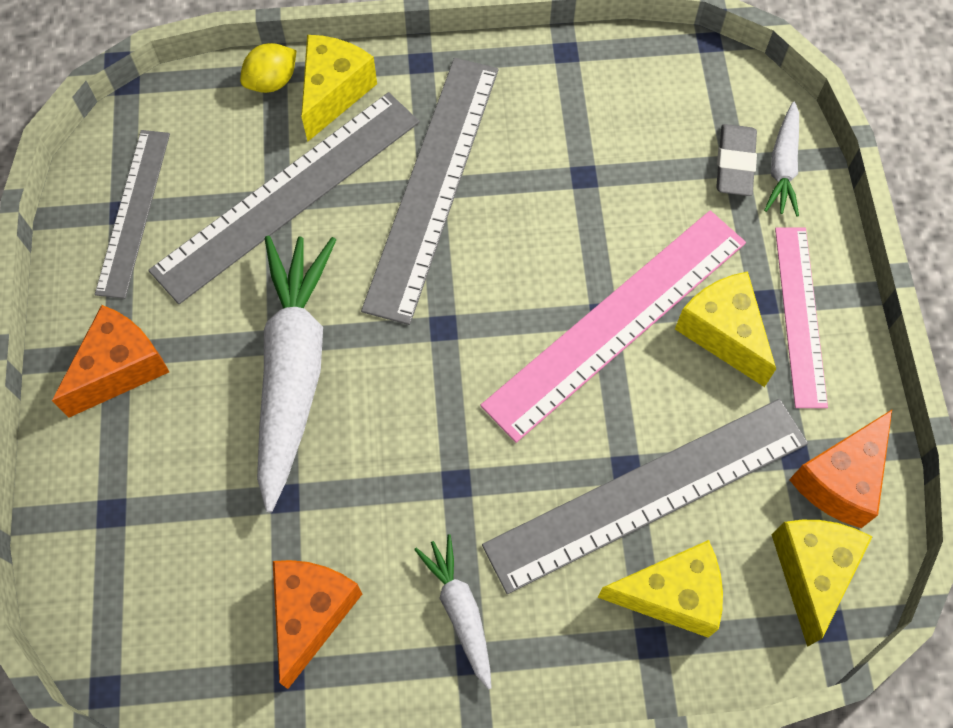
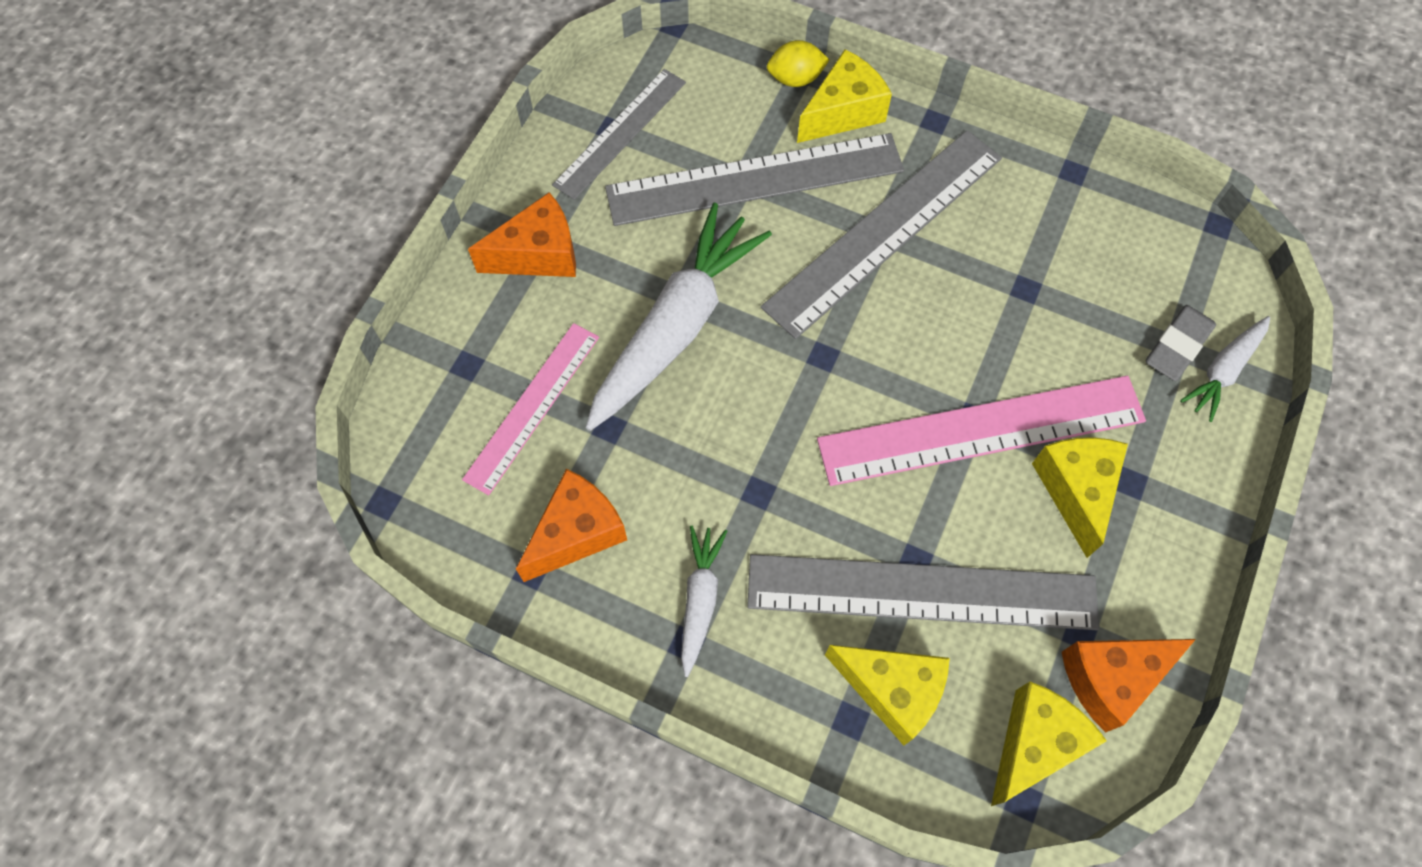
camera: 30 degrees right, 0 degrees up
(800, 315) = (1160, 512): pink ruler -> pink ruler (532, 406)

